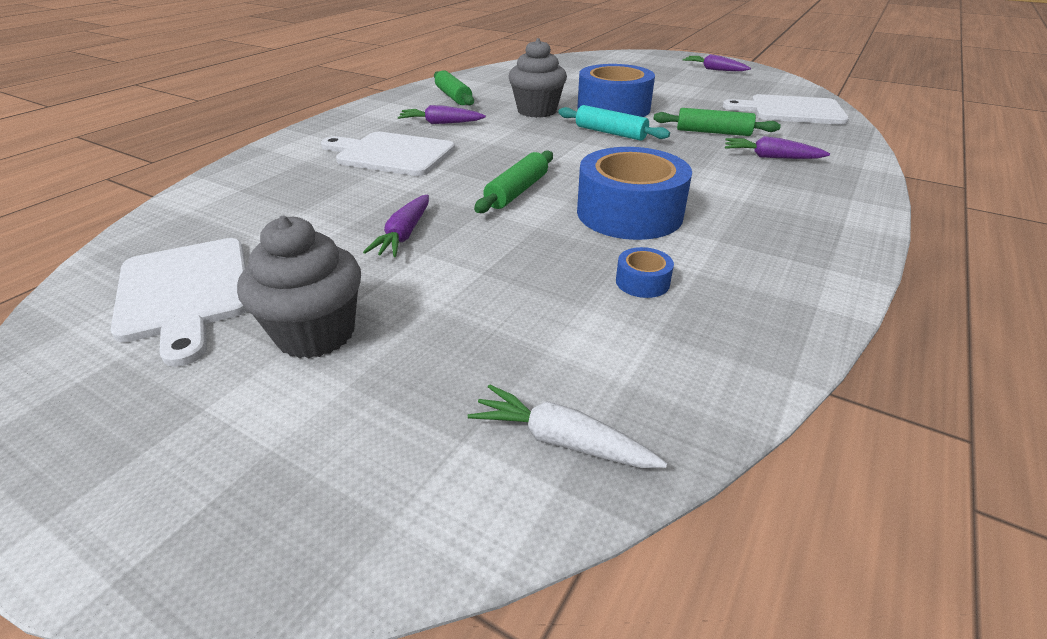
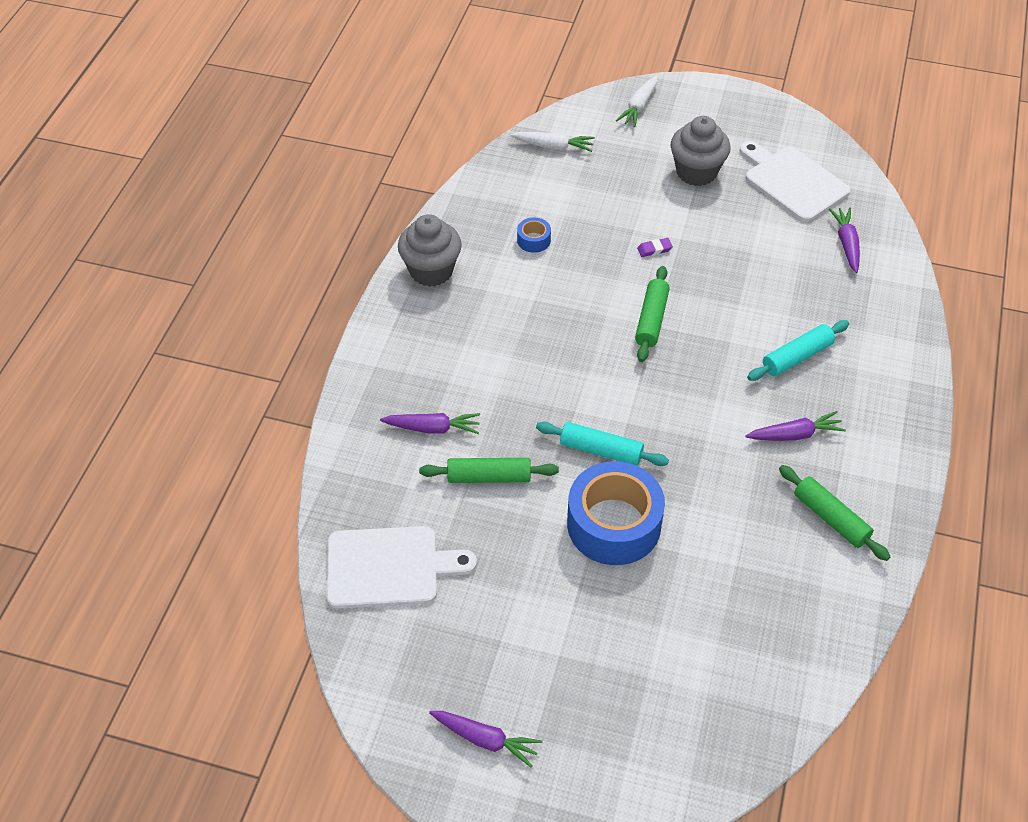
camera: 165 degrees right, 15 degrees up
(296, 515) = (639, 106): none -> white carrot
(391, 154) = (797, 357): white cutting board -> turquoise rolling pin
(404, 234) = (705, 252): purple carrot -> purple carrot (846, 244)
(469, 247) = (654, 249): none -> purple eraser
(537, 111) = (704, 494): grey cupcake -> grey cupcake (431, 271)
(629, 213) = (554, 308): blue tape -> none

